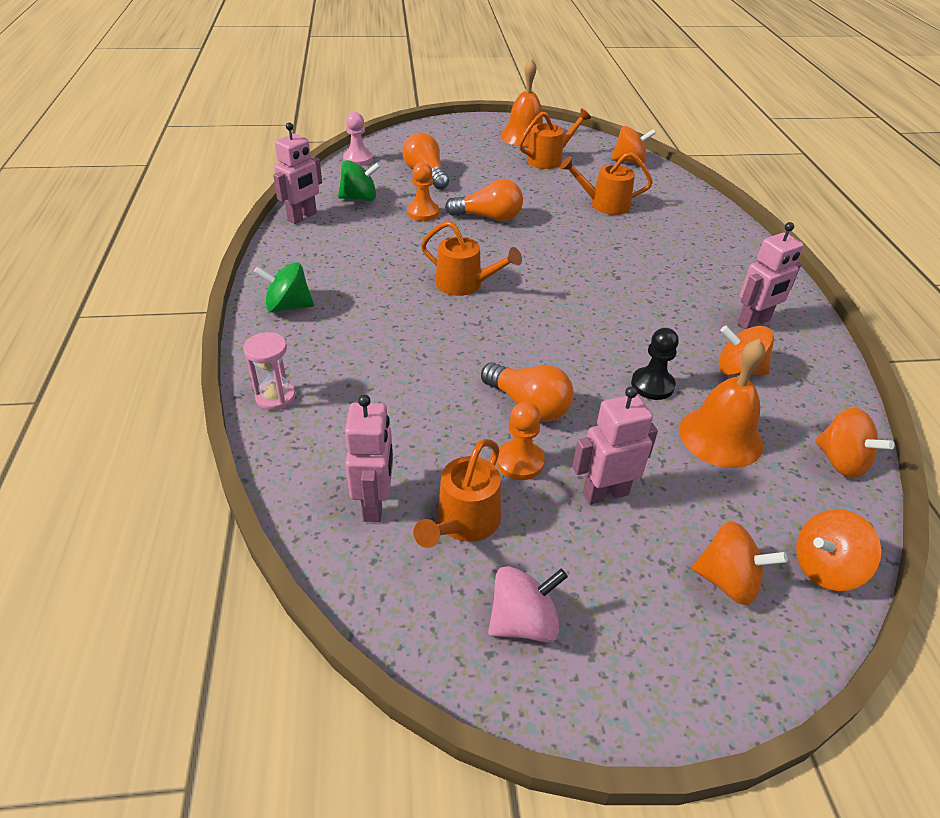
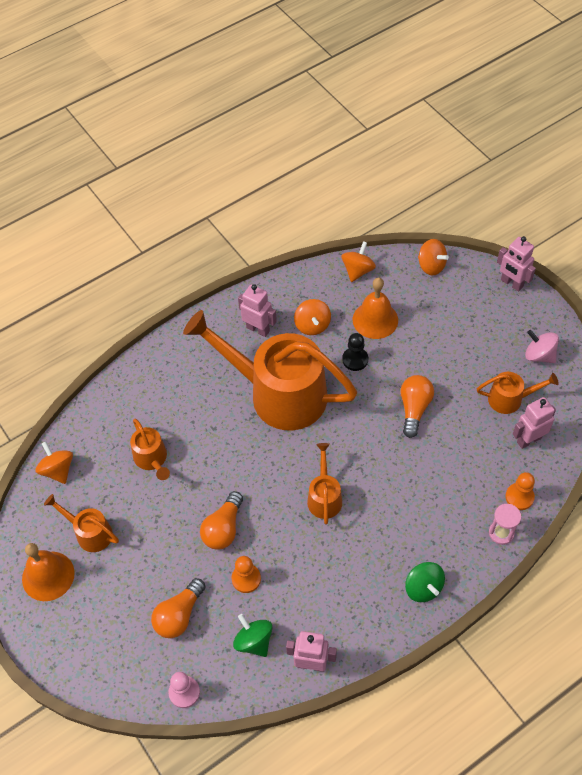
camera: 115 degrees left, 15 degrees up
(488, 217) = (223, 528): orange light bulb -> orange light bulb turned 135 degrees counterclockwise
(520, 462) = (457, 394): orange pawn -> orange pawn (519, 497)
(605, 493) = (449, 353): pink robot -> pink robot (511, 283)
(636, 302) = (277, 393): none -> orange watering can
(728, 581) = (464, 295): orange spinning top -> none

